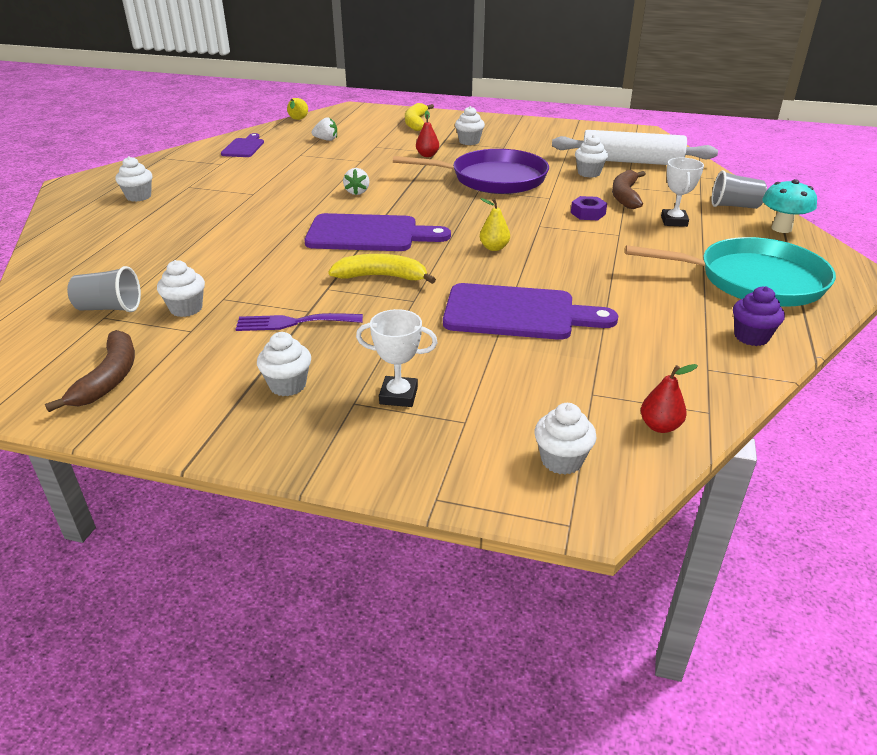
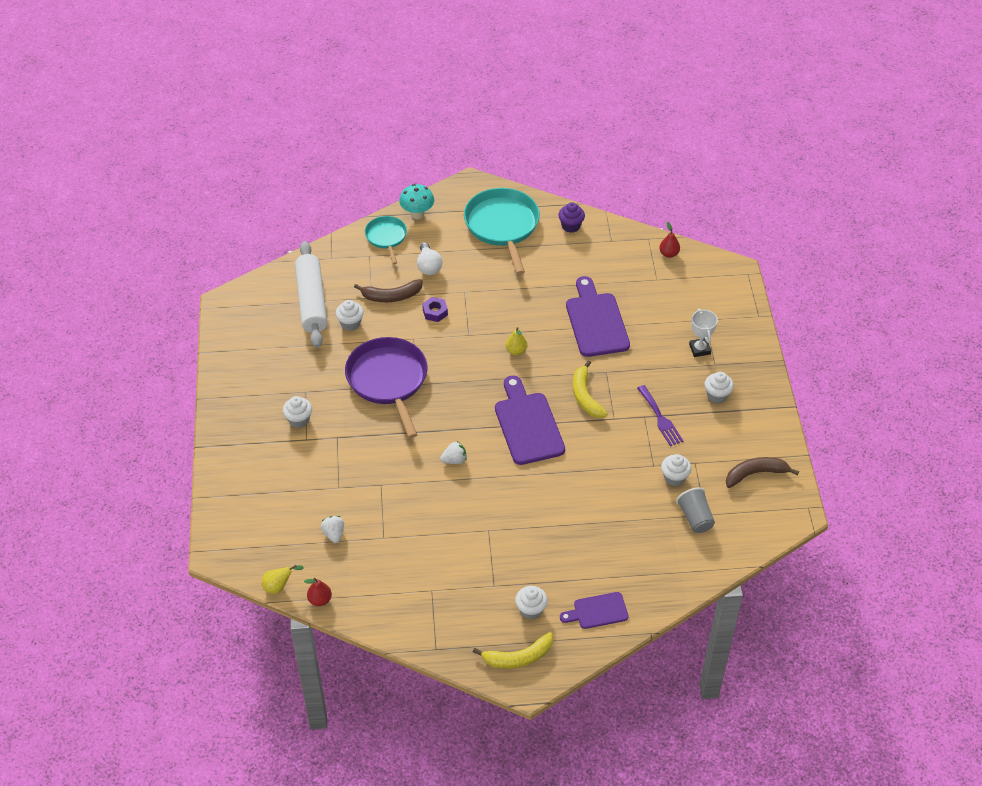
camera: 110 degrees left, 15 degrees up
(244, 147) = (381, 594): purple cutting board -> purple cutting board (597, 611)
(416, 123) = (254, 478): yellow banana -> yellow banana (518, 657)
(427, 155) = (348, 440): red pear -> red pear (320, 600)
(561, 460) = (711, 282): white cupcake -> none
(674, 221) = (428, 266): white trophy -> white light bulb
(734, 206) = (386, 237): grey cup -> turquoise pan

